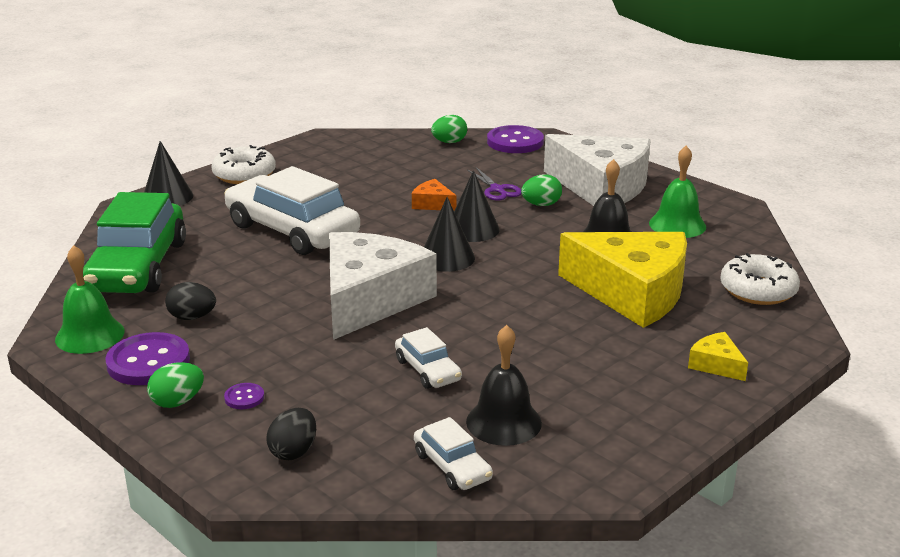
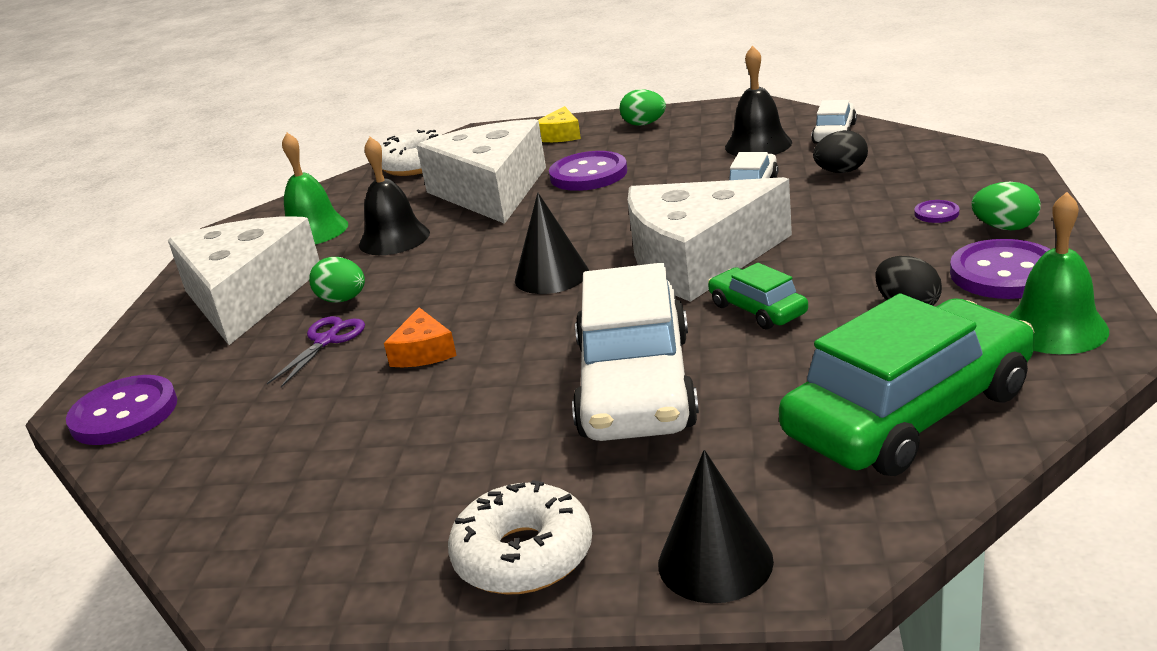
camera: 125 degrees left, 0 degrees up
(283, 284) = (757, 309): none -> green car
(293, 451) = (938, 168): black egg -> black egg (841, 171)
(449, 142) = (170, 461): green egg -> green egg (644, 124)
(472, 229) = (462, 298): black cone -> none
(590, 334) = (588, 174): none -> purple button
(632, 292) = (491, 191): yellow cheese -> white cheese

